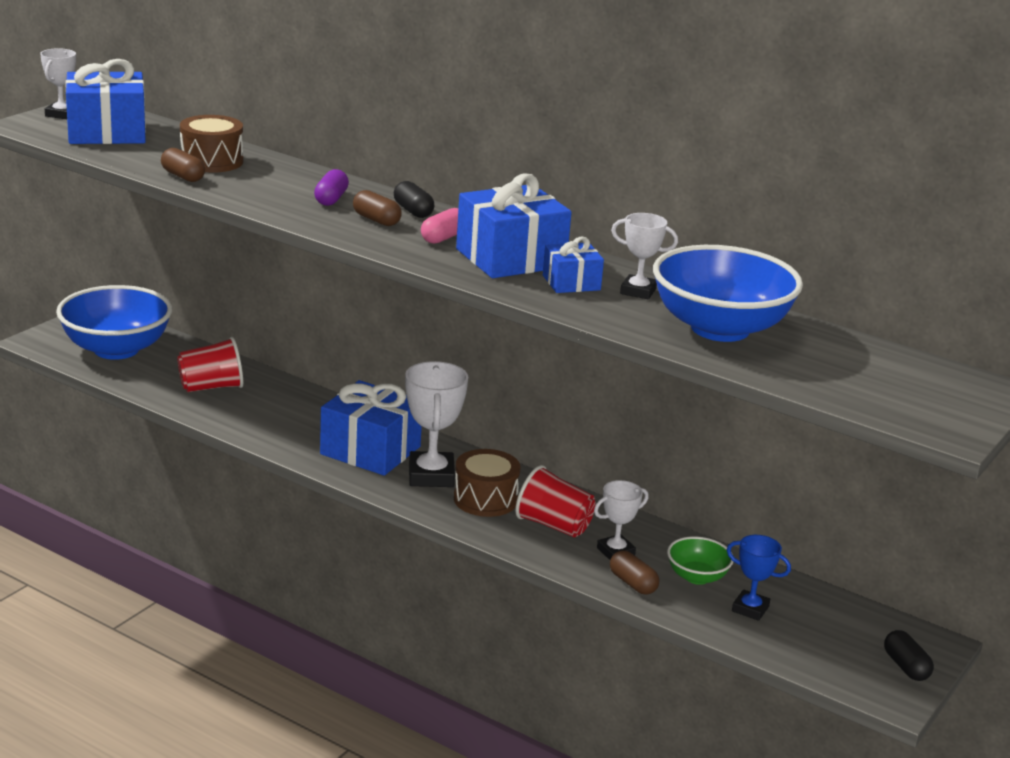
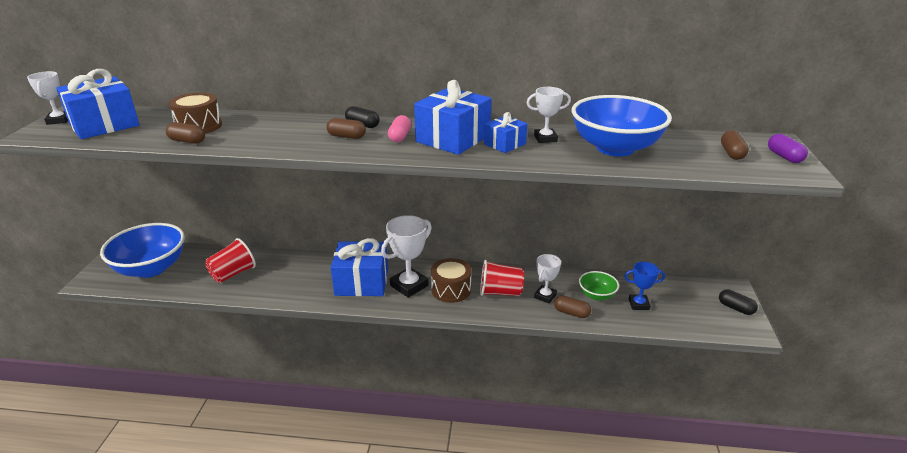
camera: 25 degrees left, 5 degrees up
(331, 199) = (303, 131): purple capsule -> purple capsule (784, 157)
(431, 475) = (409, 285): white trophy -> white trophy turned 75 degrees clockwise
(885, 381) = (732, 153): none -> brown capsule

